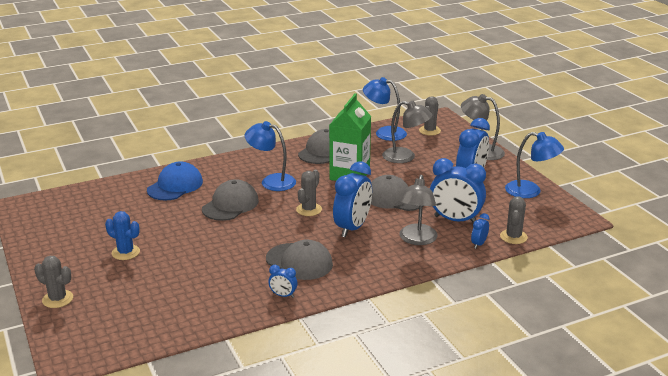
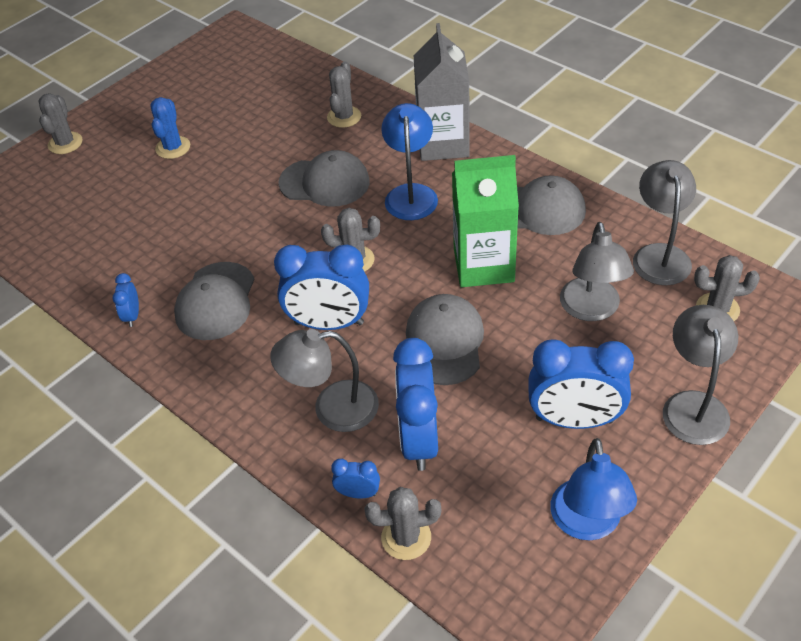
camera: 70 degrees right, 20 degrees up
(175, 186) = (344, 117): blue cap -> grey cactus
(239, 162) = (443, 143): none -> grey carton
(384, 133) = (659, 255): blue lamp -> grey lamp

